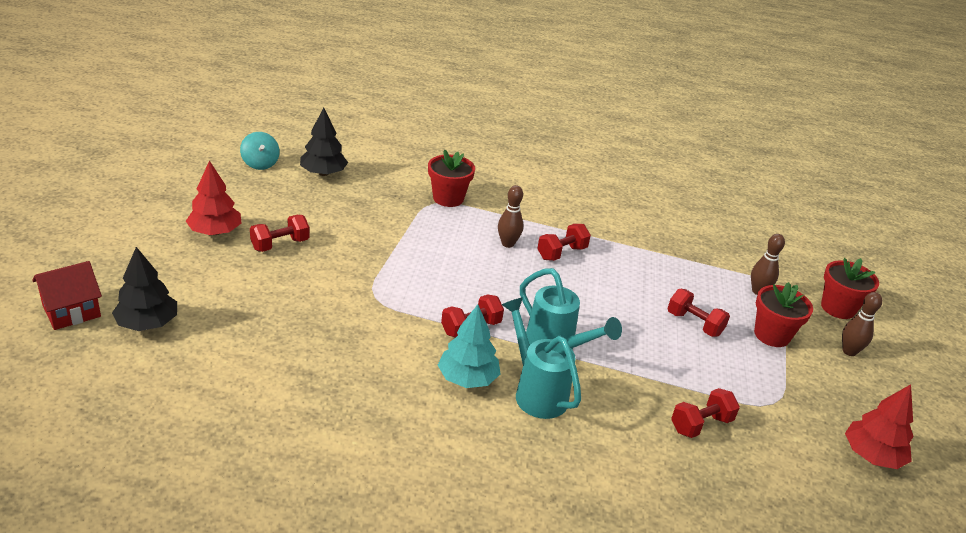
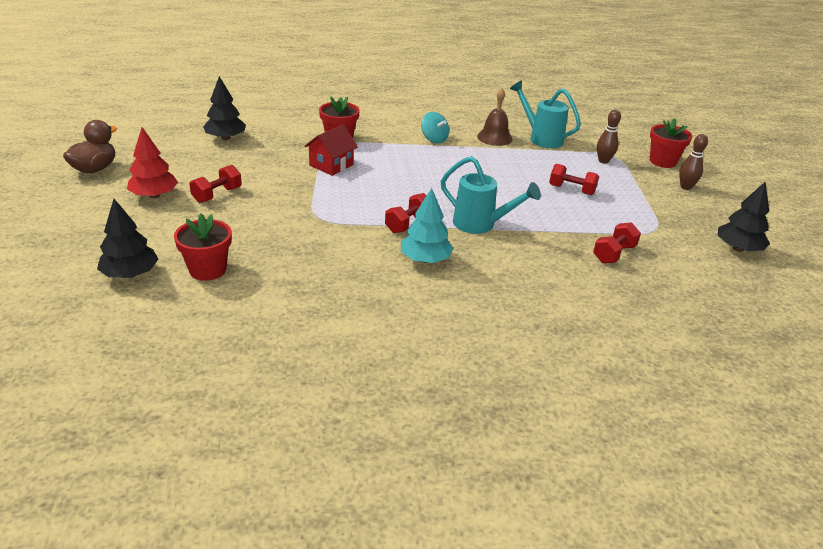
camera: 15 degrees left, 0 degrees up
(71, 311) = (53, 278): red house -> red house (331, 165)
(171, 186) = (95, 169): none -> brown duck
(260, 164) = (167, 140): turquoise spinning top -> turquoise spinning top (434, 139)
(507, 244) = (404, 162): brown bowling pin -> none
(536, 391) = (482, 257): turquoise watering can -> turquoise watering can (541, 138)
(561, 253) = (448, 161): red dumbbell -> none
(635, 231) = (494, 137): none -> brown bell
(772, 335) = (628, 187): red flower pot -> red flower pot (208, 270)
(872, 455) = (738, 248): red tree -> black tree

